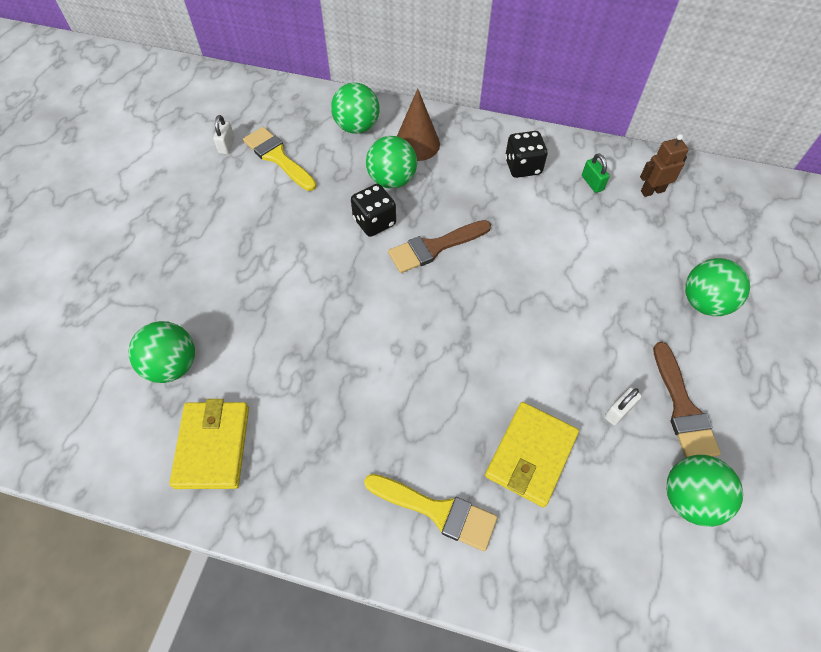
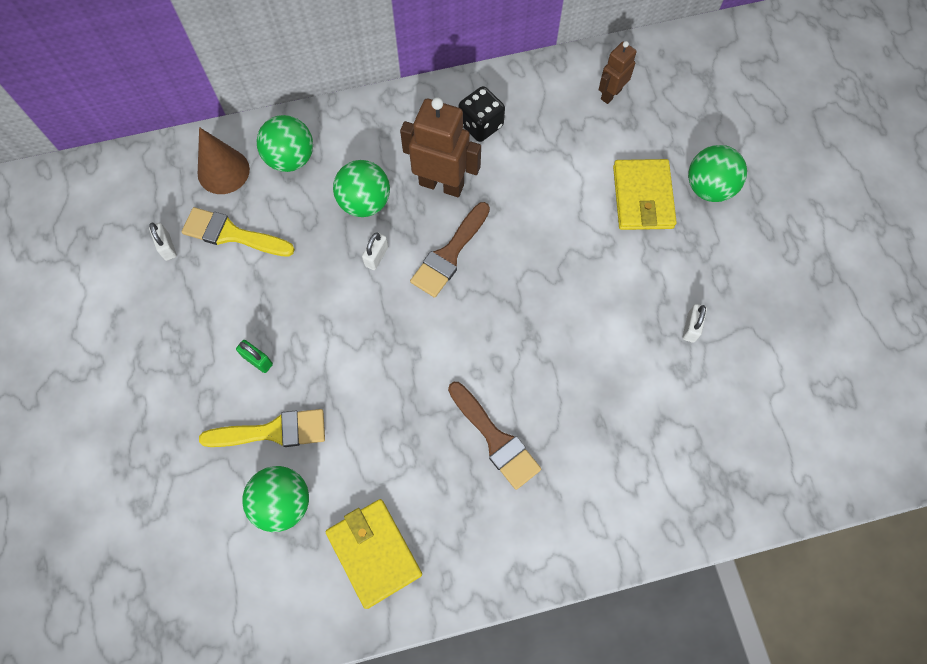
camera: 30 degrees left, 10 degrees up
(374, 222) = (376, 256): black dice -> white padlock
(417, 144) = (364, 149): brown cone -> brown cone (223, 171)
(437, 511) = (597, 495): yellow brush -> yellow brush (273, 431)
(462, 194) = (441, 184): none -> brown robot
(531, 455) = (643, 405): yellow wallet -> yellow wallet (642, 197)
(592, 183) = (554, 112): green padlock -> green padlock (257, 360)
(682, 408) = (738, 296): brown brush -> brown brush (495, 439)
(689, 498) = (780, 371): green ball -> none

